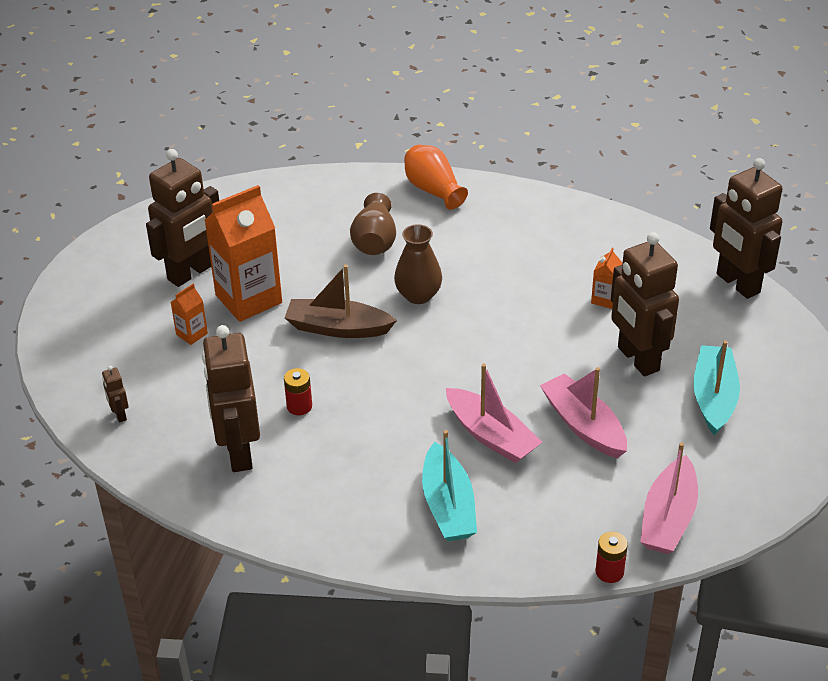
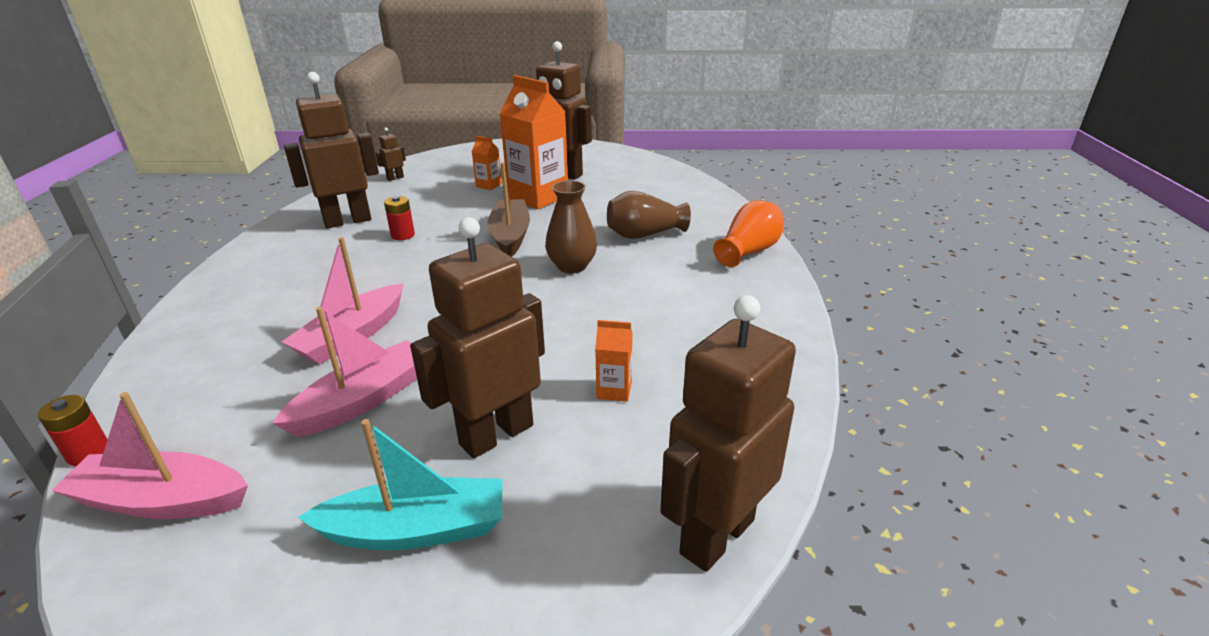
camera: 75 degrees right, 10 degrees down
(448, 505) = (250, 324): turquoise boat -> none

